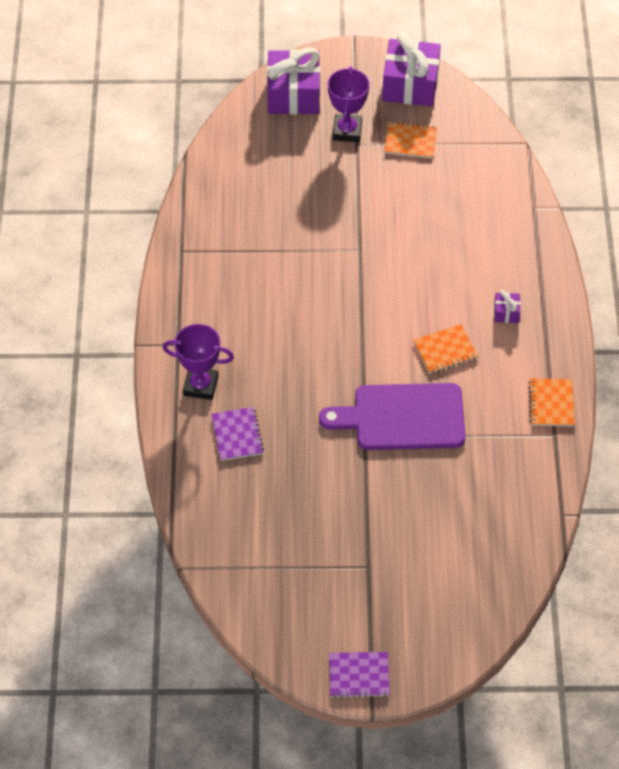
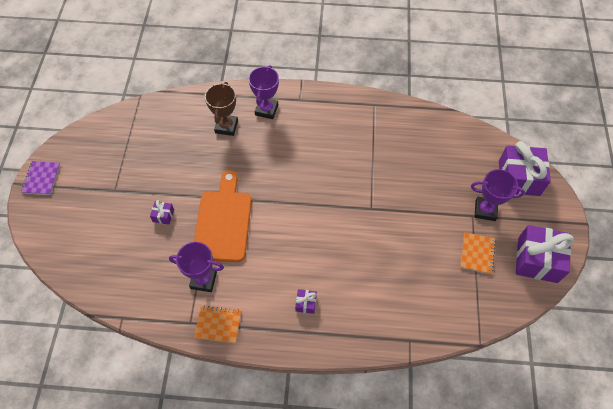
camera: 95 degrees right, 5 degrees up
(237, 435) = (226, 127): purple notebook -> brown trophy
(402, 417) = (223, 222): purple cutting board -> orange cutting board
(402, 493) = (163, 215): none -> purple gift
(445, 350) = (276, 255): orange notebook -> none
(493, 428) = (203, 280): none -> purple trophy

